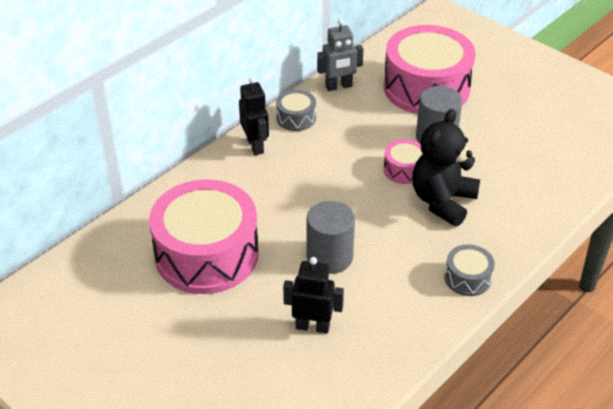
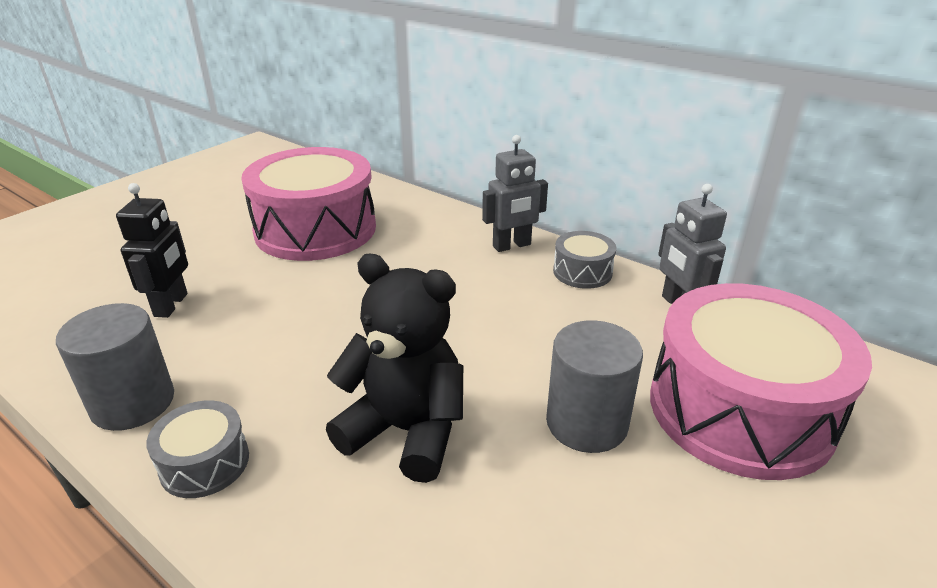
camera: 85 degrees right, 10 degrees down
(255, 146) = (512, 246): black robot -> grey robot
(329, 257) = (292, 313): grey cylinder -> grey cylinder (133, 403)
(404, 169) = (486, 381): pink drum -> none

